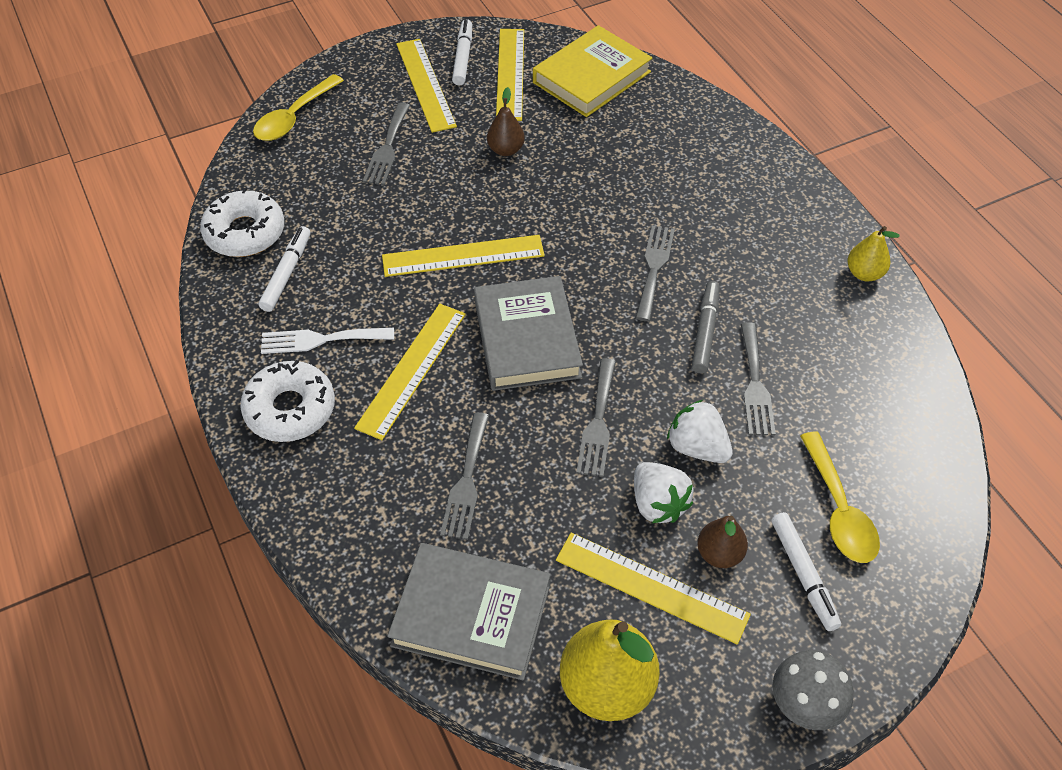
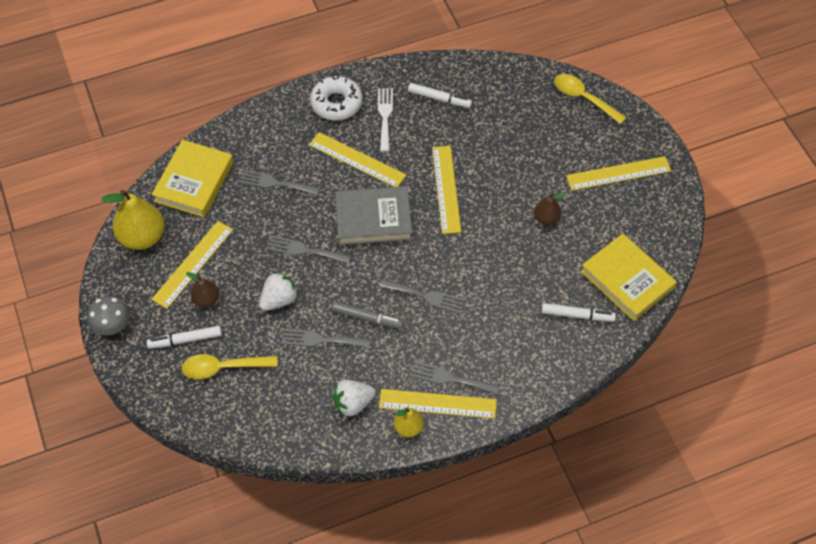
camera: 95 degrees right, 5 degrees up
(245, 232) = (475, 77): white donut -> none
(387, 148) = (551, 150): grey fork -> grey fork (450, 378)
(463, 57) = (650, 197): white marker -> white marker (577, 315)
(471, 615) = (194, 182): grey book -> yellow book
(510, 74) = (631, 227): yellow ruler -> yellow ruler (437, 404)
(658, 504) = (244, 274): white strawberry -> white strawberry (353, 404)

